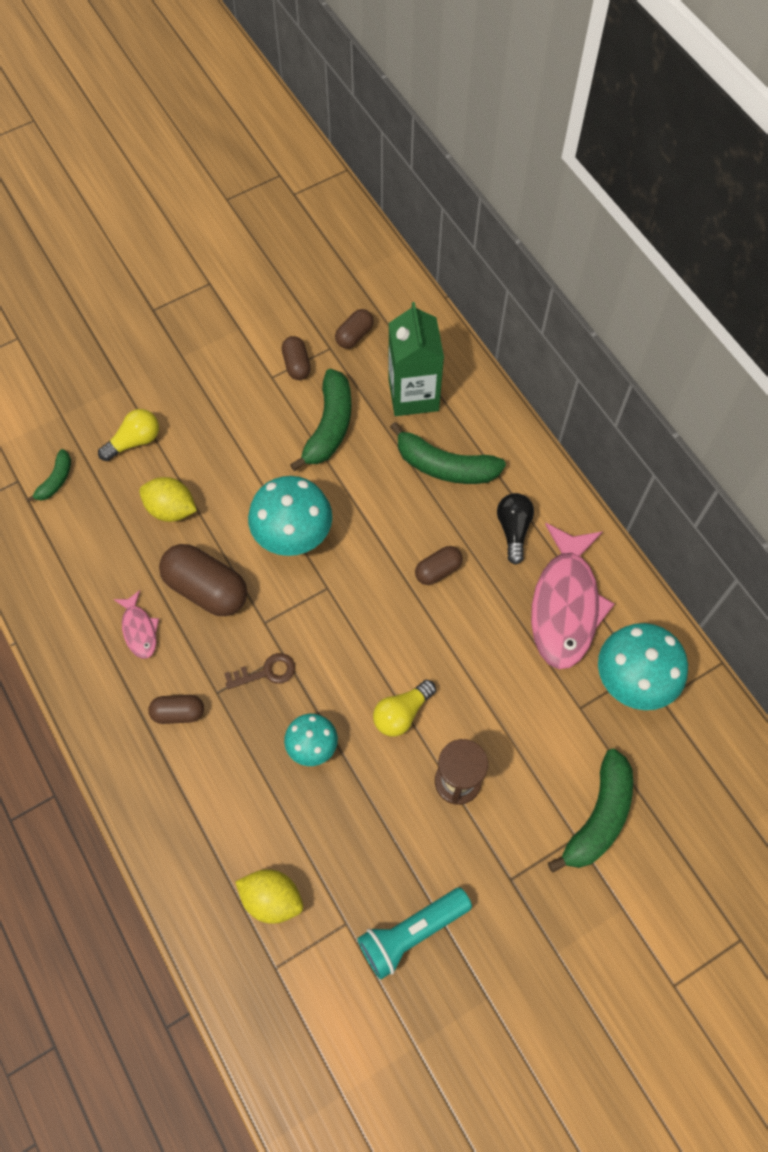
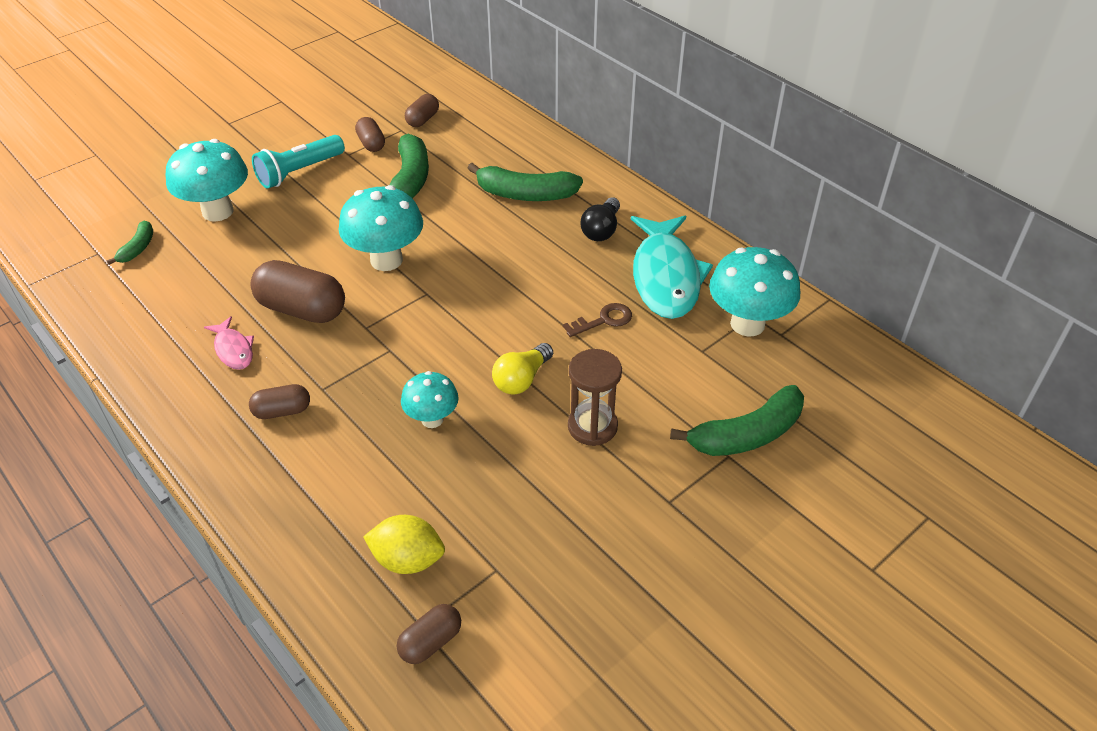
camera: 10 degrees left, 20 degrees down
(134, 441) = (217, 211): yellow light bulb -> turquoise mushroom
(171, 509) = (259, 255): yellow lemon -> none
(266, 672) = (373, 366): brown key -> brown key (603, 320)
(411, 932) = (572, 566): turquoise flashlight -> turquoise flashlight (299, 172)
(413, 395) = (485, 151): green carton -> none
(438, 570) = (535, 267): brown capsule -> brown capsule (431, 642)
(513, 530) = (601, 230): black light bulb -> black light bulb turned 150 degrees counterclockwise
(565, 605) = (666, 277): pink fish -> turquoise fish
(598, 817) = (747, 435): green banana -> green banana turned 45 degrees clockwise

